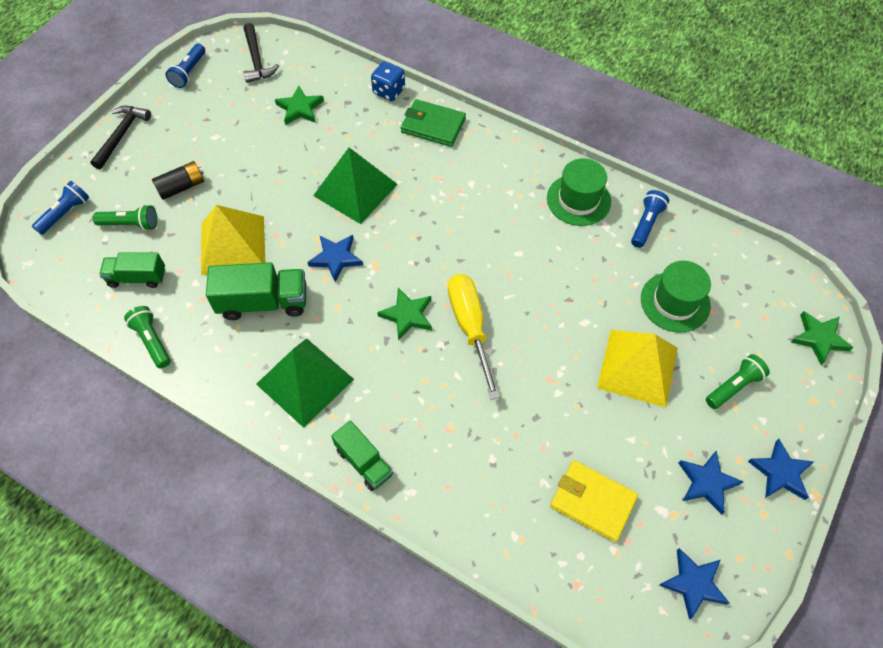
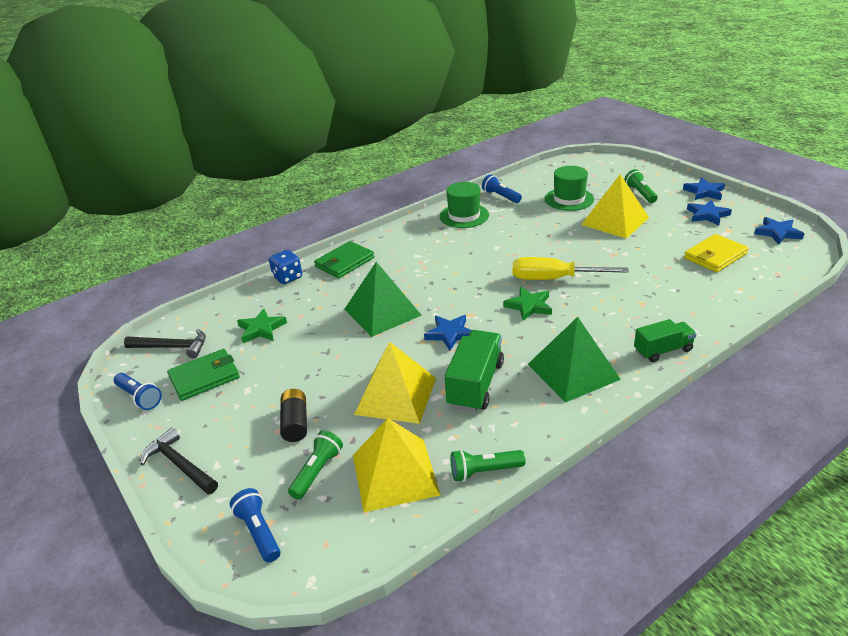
camera: 65 degrees left, 25 degrees down
(137, 277) = (395, 474): green truck -> yellow pyramid
(223, 101) = (204, 377): none -> green wallet
(819, 338) = (615, 163): green star -> none

